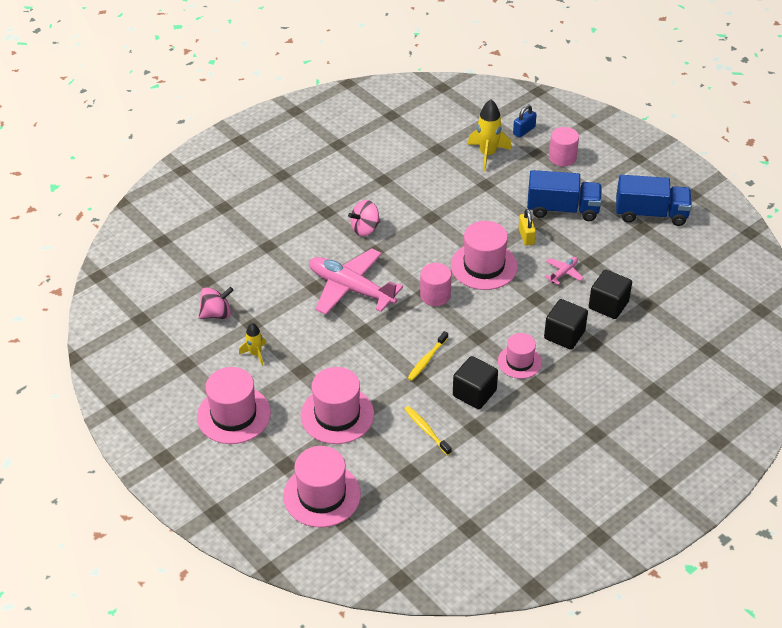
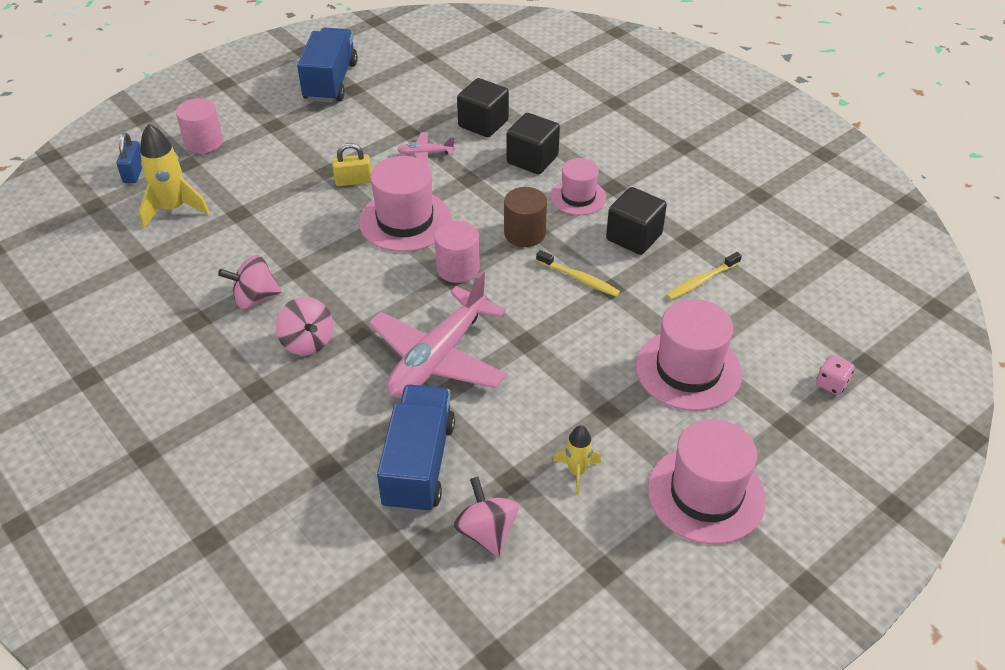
camera: 90 degrees left, 0 degrees up
(322, 495) = (831, 384): pink hat -> pink dice
(403, 201) = (255, 298): none -> pink spinning top
(474, 330) = (524, 233): none -> brown cylinder
(524, 131) = (134, 172): blue padlock -> blue padlock turned 45 degrees clockwise
(562, 209) = (307, 148): blue truck -> blue truck (419, 464)
(563, 273) = (425, 154): pink plane -> pink plane turned 45 degrees counterclockwise

